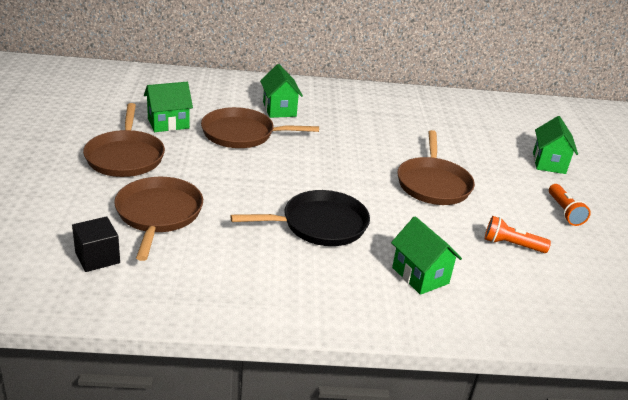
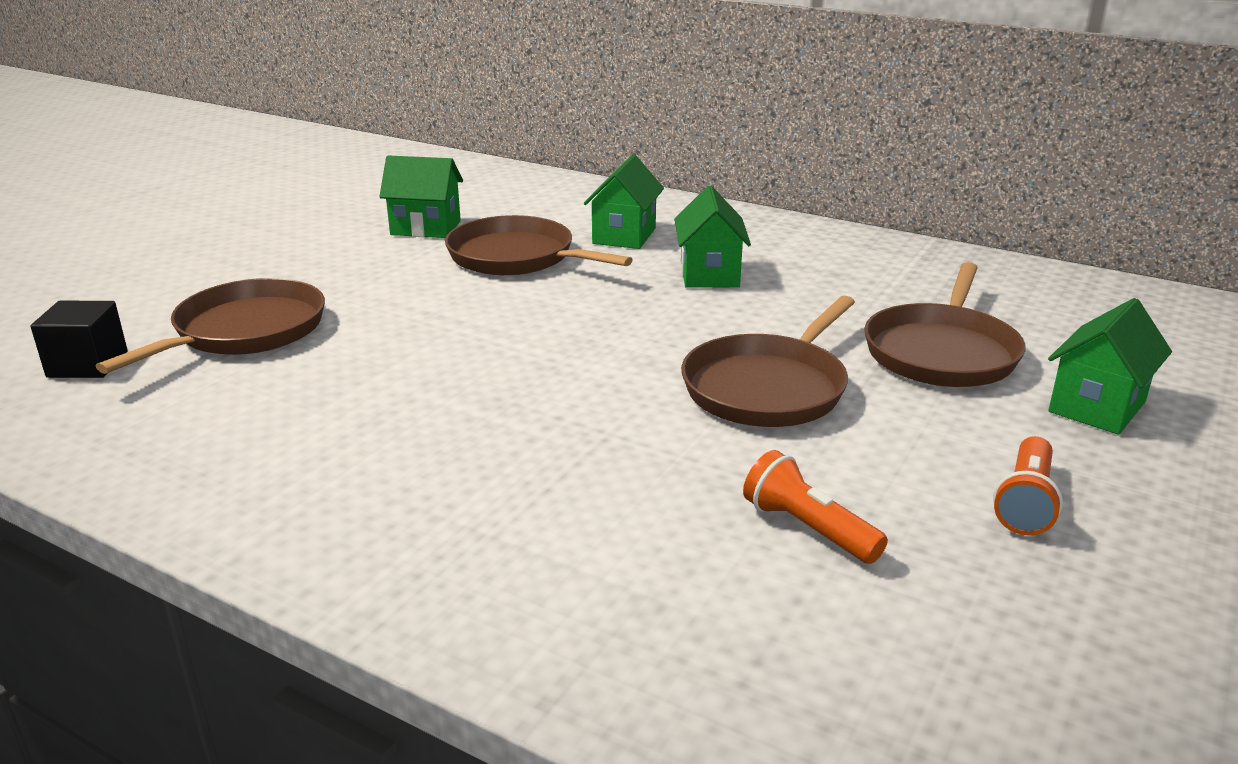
camera: 35 degrees right, 5 degrees down
(125, 157) = (308, 256): brown pan -> brown pan (942, 352)
(320, 224) = (464, 400): black pan -> none
(420, 275) = (534, 526): green house -> green house (709, 274)

